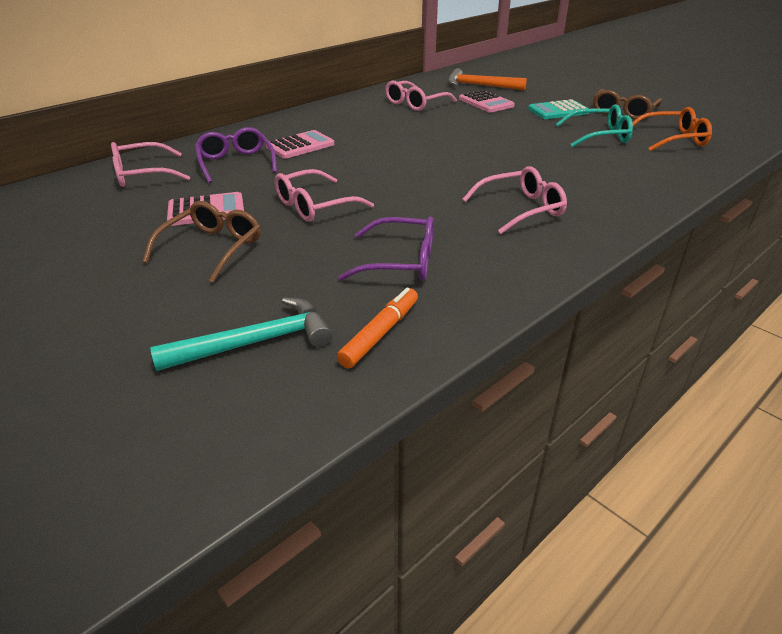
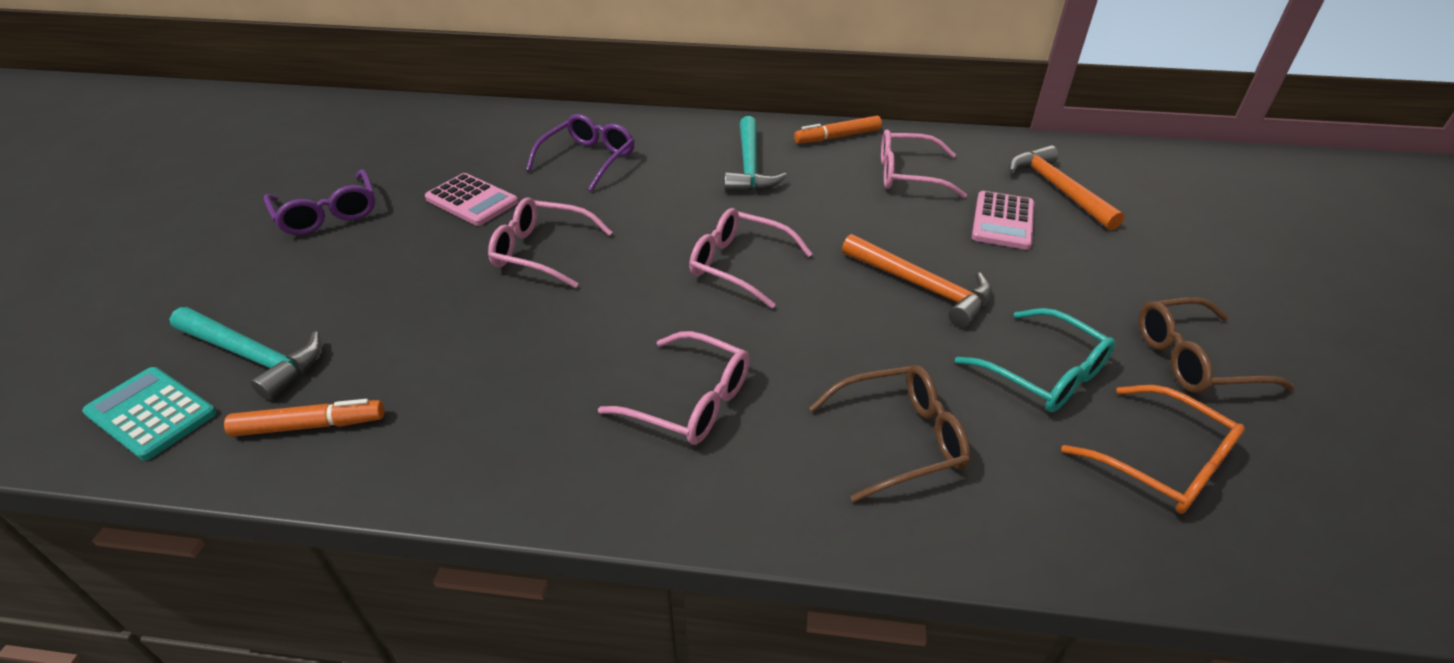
camera: 50 degrees right, 5 degrees up
(142, 174) = (510, 132): pink glasses -> pink glasses (739, 265)
(212, 248) = (402, 244): brown glasses -> brown glasses (899, 439)
(300, 146) = (675, 169): pink calculator -> none
(336, 129) = (750, 166): none -> turquoise hammer
(351, 103) = (837, 137): none -> orange marker
(400, 261) = (467, 368): purple glasses -> purple glasses (328, 214)
(508, 133) = (921, 287): none -> orange hammer
(558, 111) = (1080, 293): turquoise calculator -> turquoise calculator (151, 413)

